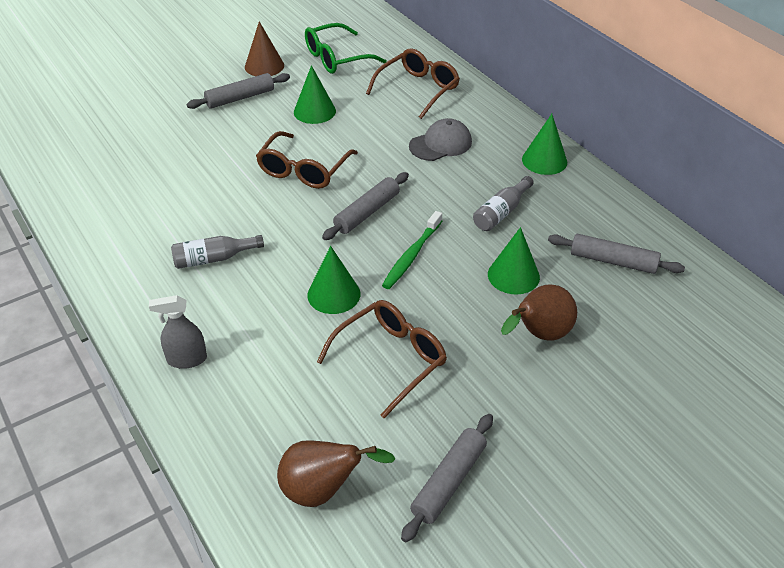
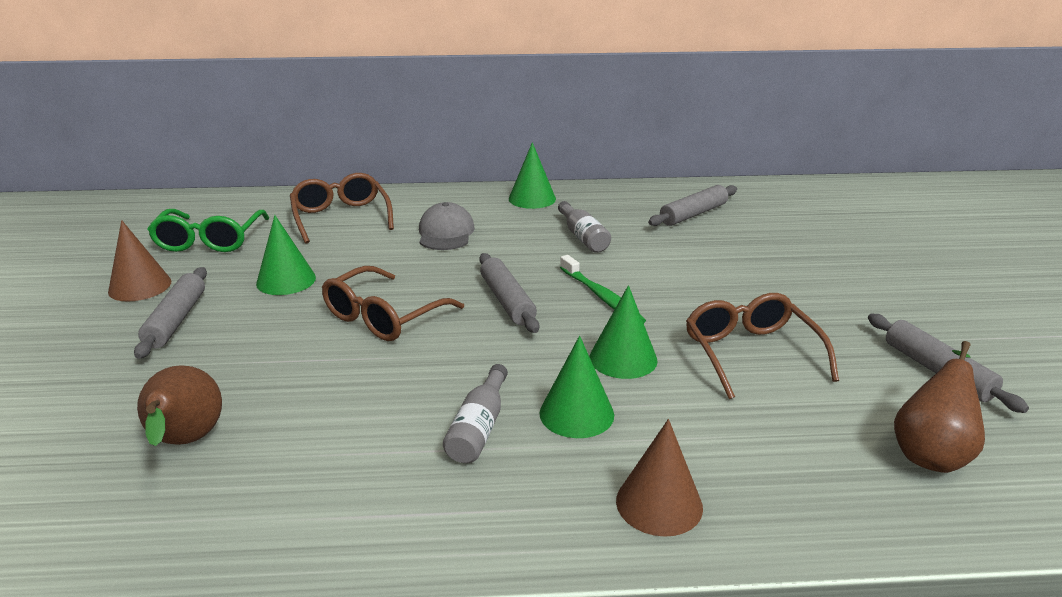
camera: 60 degrees left, 15 degrees down
(187, 359) = (659, 503): grey spray bottle -> brown cone
(304, 169) = (384, 316): brown glasses -> brown glasses turned 75 degrees clockwise
(513, 275) = (676, 258): green cone -> green cone (576, 414)
(539, 335) = (763, 270): brown pear -> brown pear (185, 442)

